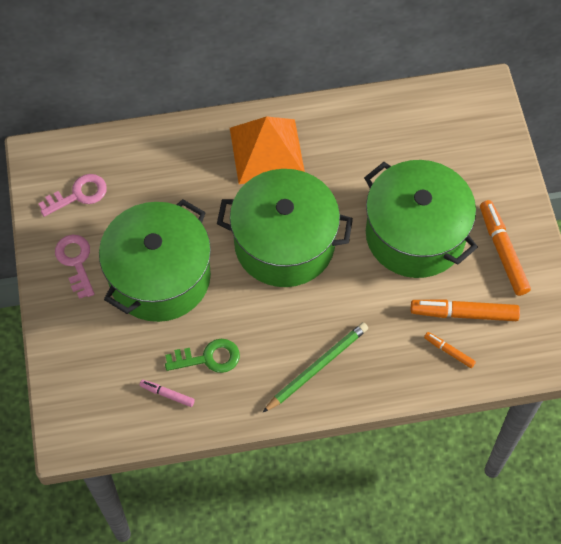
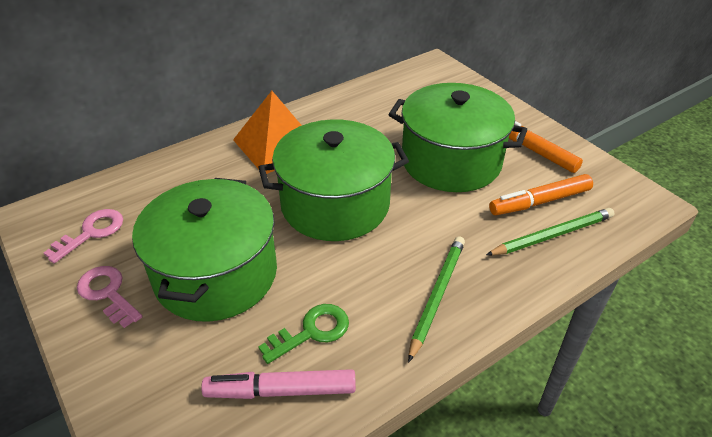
camera: 25 degrees left, 20 degrees down
(167, 394) = (281, 391): pink marker -> pink marker, size x1.92
(449, 351) = (552, 235): orange marker -> green pencil

